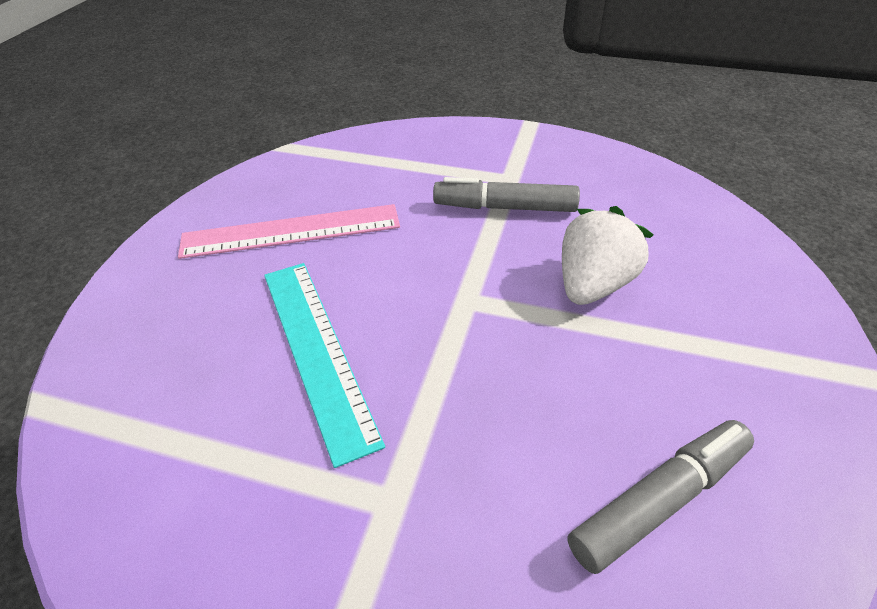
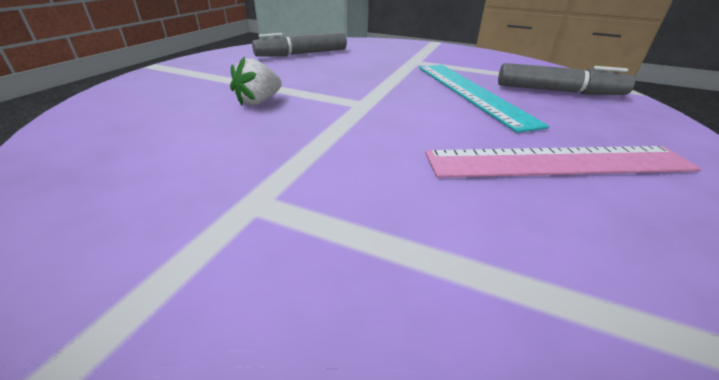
camera: 175 degrees left, 10 degrees down
(504, 207) = (290, 161): grey marker -> grey marker (558, 91)
(593, 285) = (259, 101): white strawberry -> white strawberry, size x0.64

